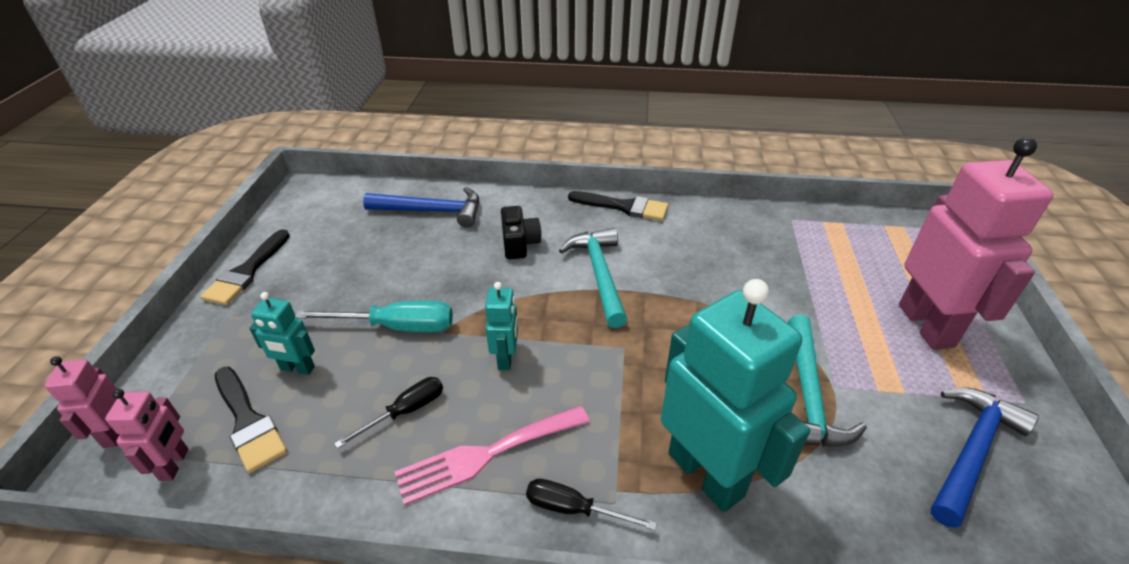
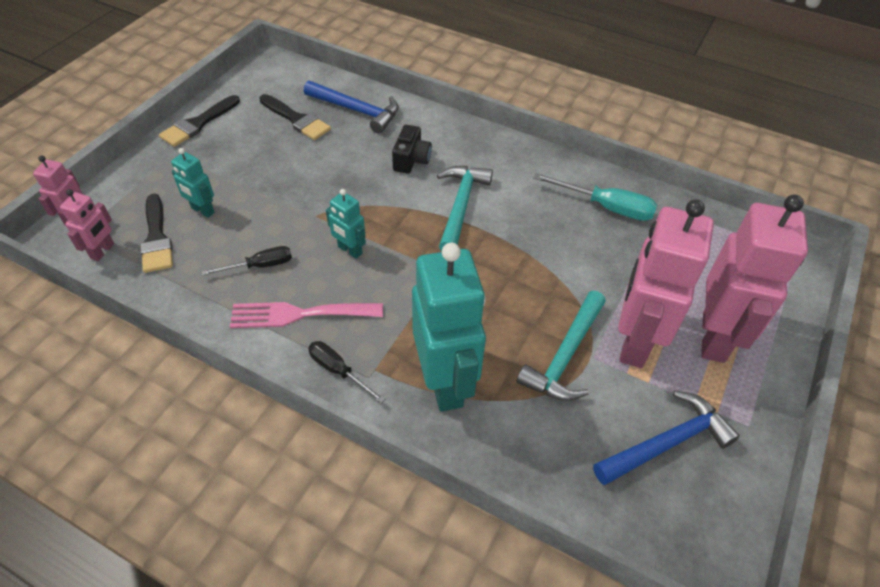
camera: 20 degrees right, 10 degrees up
(396, 327) = (283, 201): turquoise screwdriver -> turquoise screwdriver (606, 207)
(506, 358) = (350, 250): turquoise robot -> turquoise robot turned 105 degrees clockwise
(624, 207) = (519, 151): black brush -> black brush (296, 119)
(861, 355) = (634, 341): none -> pink robot

